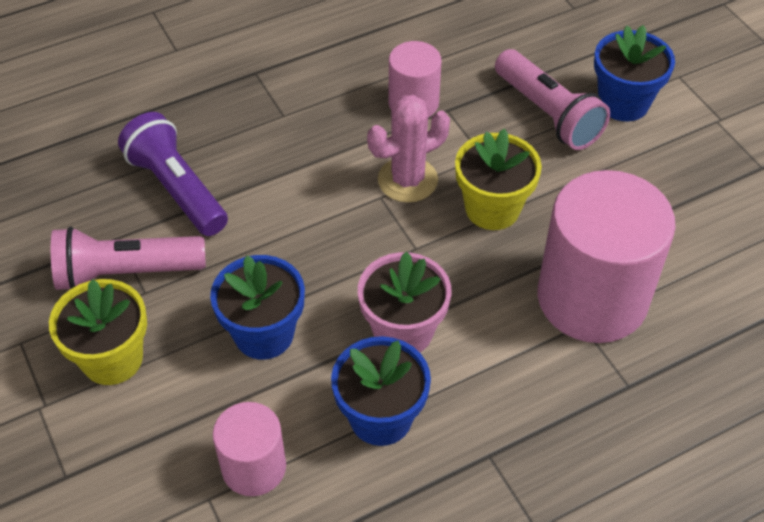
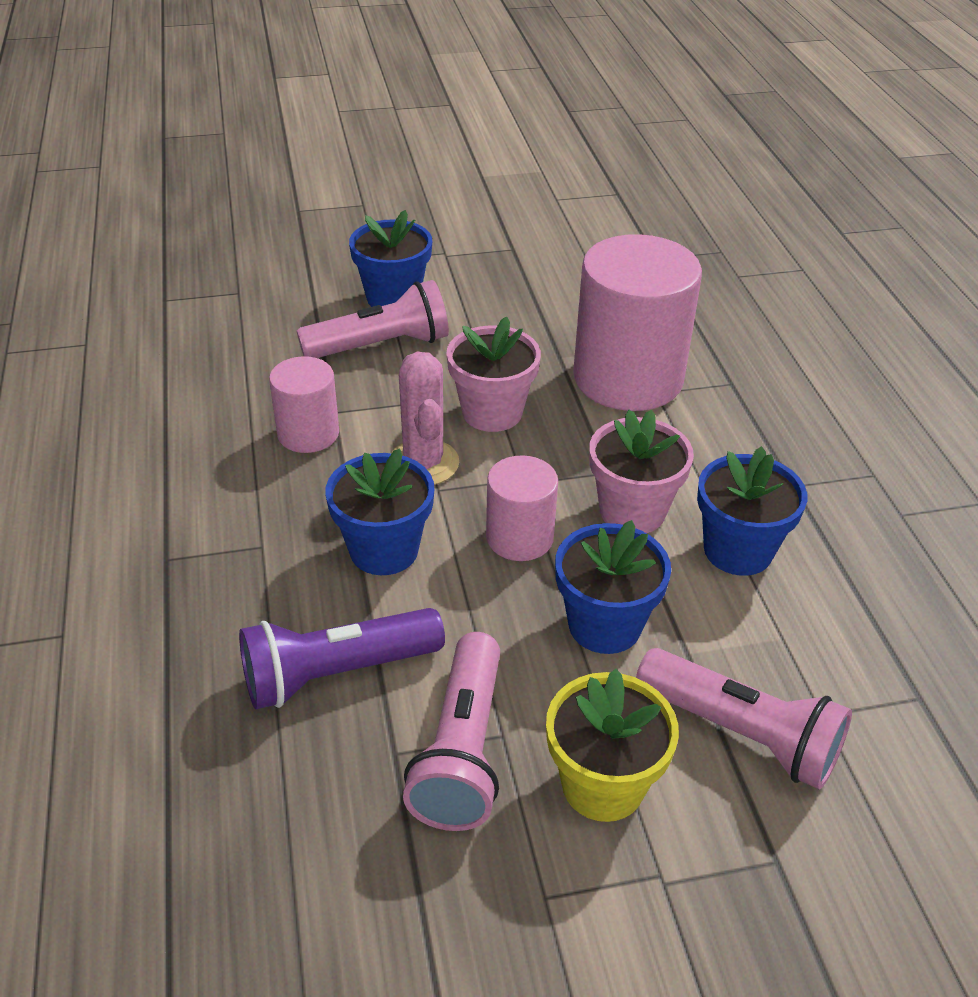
camera: 75 degrees left, 10 degrees down
(176, 442) = (742, 734): none -> pink flashlight
(254, 467) = (786, 666): pink cylinder -> pink cylinder (519, 537)
(301, 182) = (384, 550): none -> blue flower pot
(492, 208) = (492, 412): yellow flower pot -> pink flower pot

